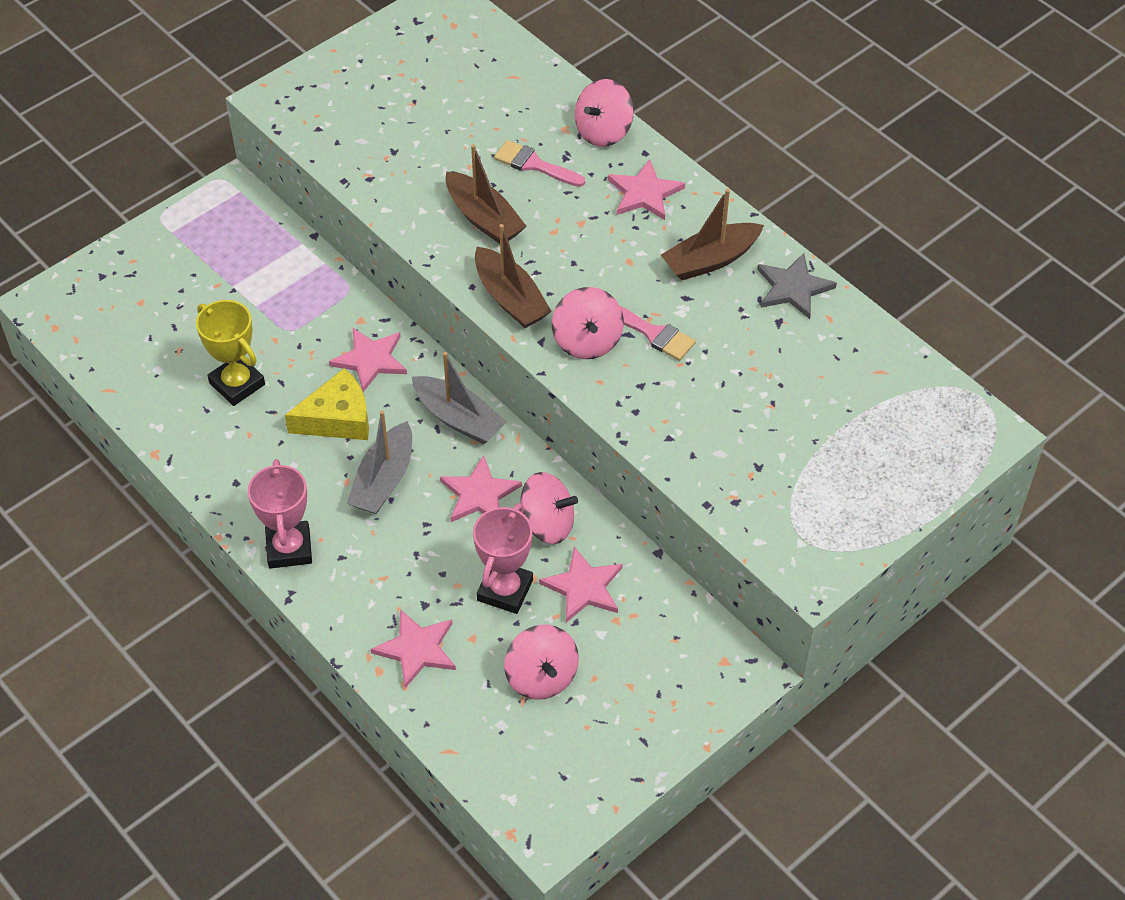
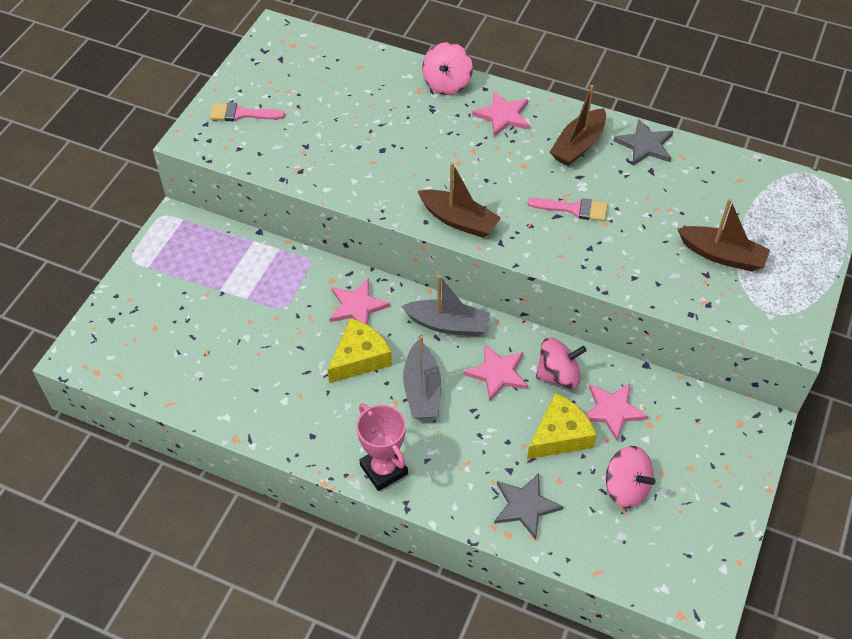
camera: 25 degrees left, 0 degrees up
(237, 384) = (268, 361): yellow trophy -> none
(416, 649) = (525, 506): pink star -> grey star
(484, 218) = (403, 171): brown boat -> brown boat (722, 255)
(505, 590) = (560, 435): pink trophy -> yellow cheese
(534, 164) = (413, 122): pink brush -> pink brush (241, 114)
(587, 341) = (532, 231): pink spinning top -> none

